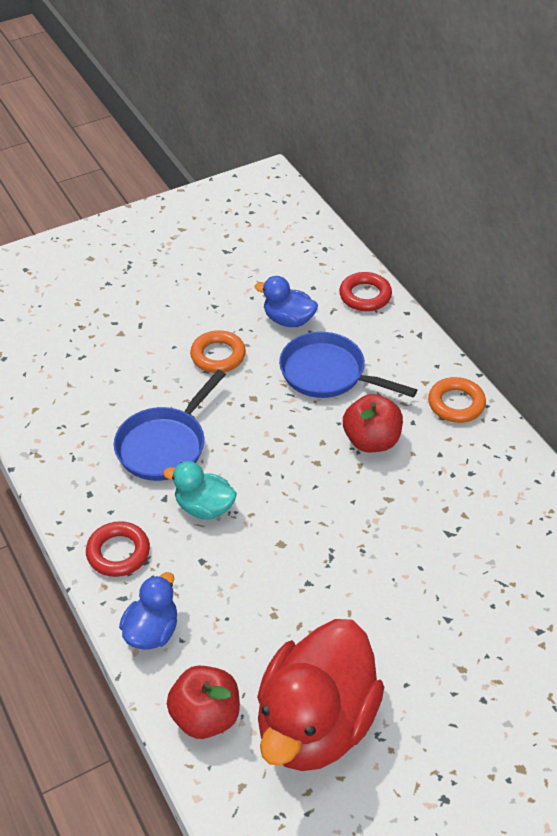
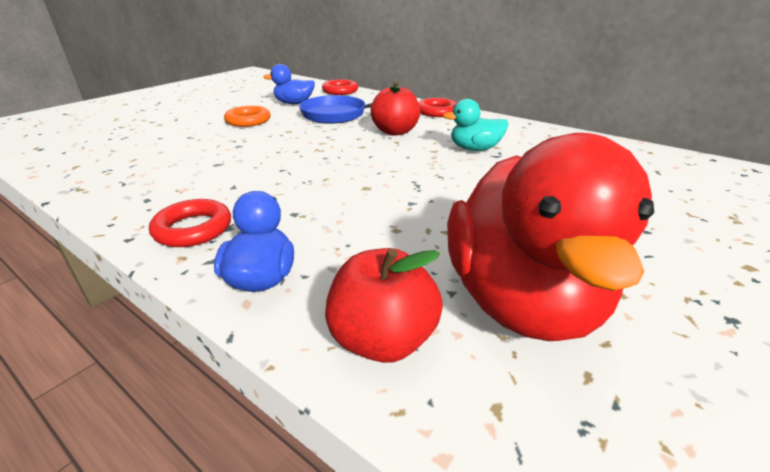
camera: 25 degrees left, 15 degrees down
(164, 445) = (220, 161): blue pan -> none
(204, 507) = (277, 183): turquoise duck -> turquoise duck (474, 149)
(456, 404) = (437, 112): orange ring -> red ring

